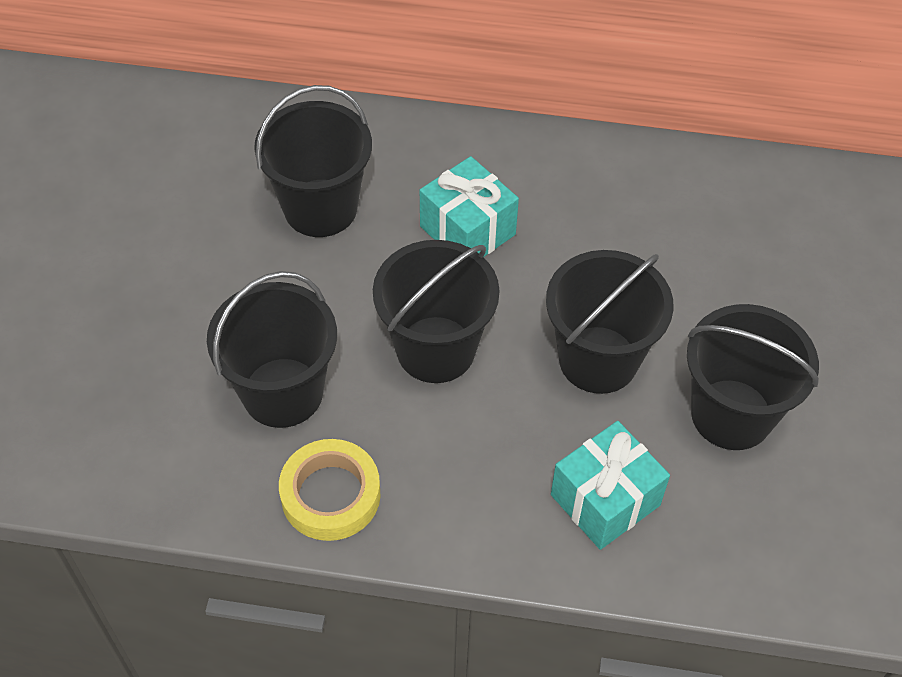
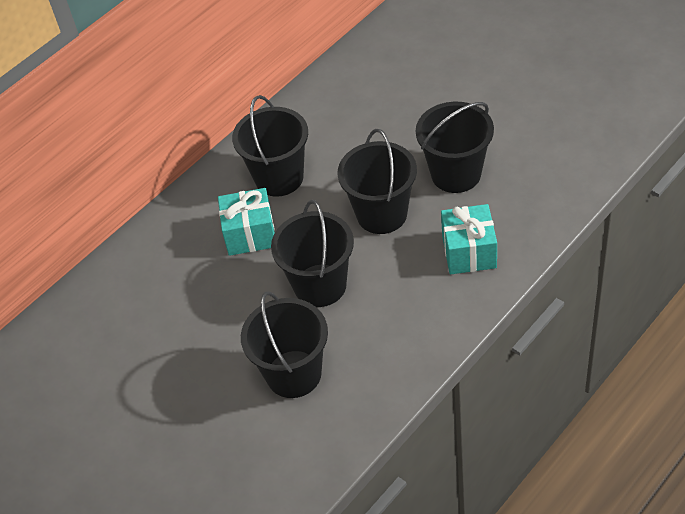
camera: 50 degrees left, 5 degrees down
(320, 208) = (175, 299): black bucket -> black bucket (279, 178)
(330, 495) = (380, 378): yellow tape -> none

